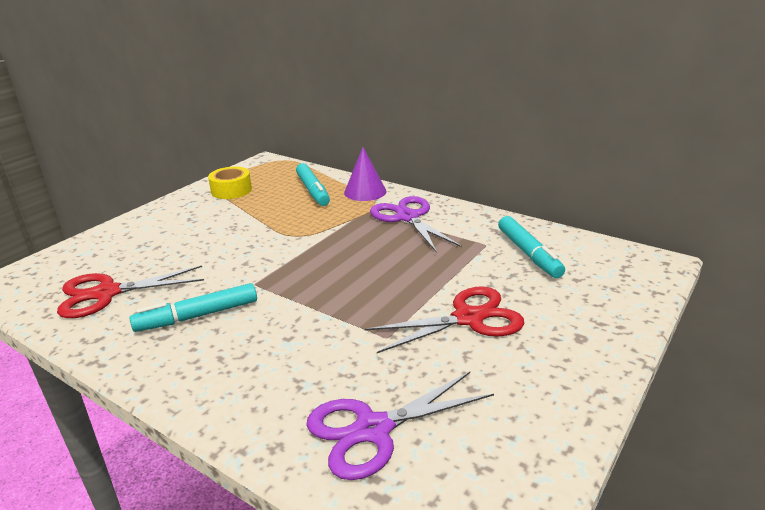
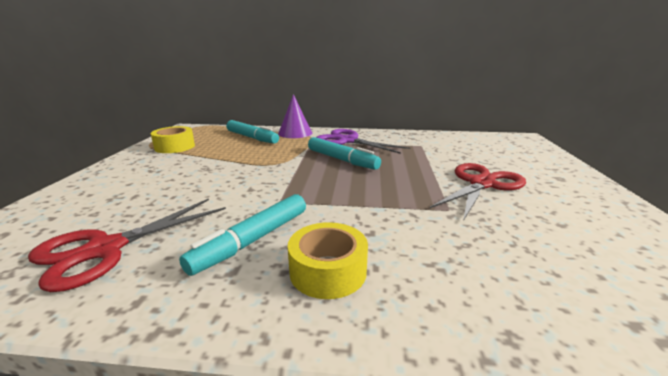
camera: 30 degrees left, 5 degrees down
(219, 359) = (328, 271): none -> yellow tape
(373, 429) = (559, 281): purple scissors -> none
(529, 253) = (454, 145): turquoise marker -> turquoise marker (342, 160)

